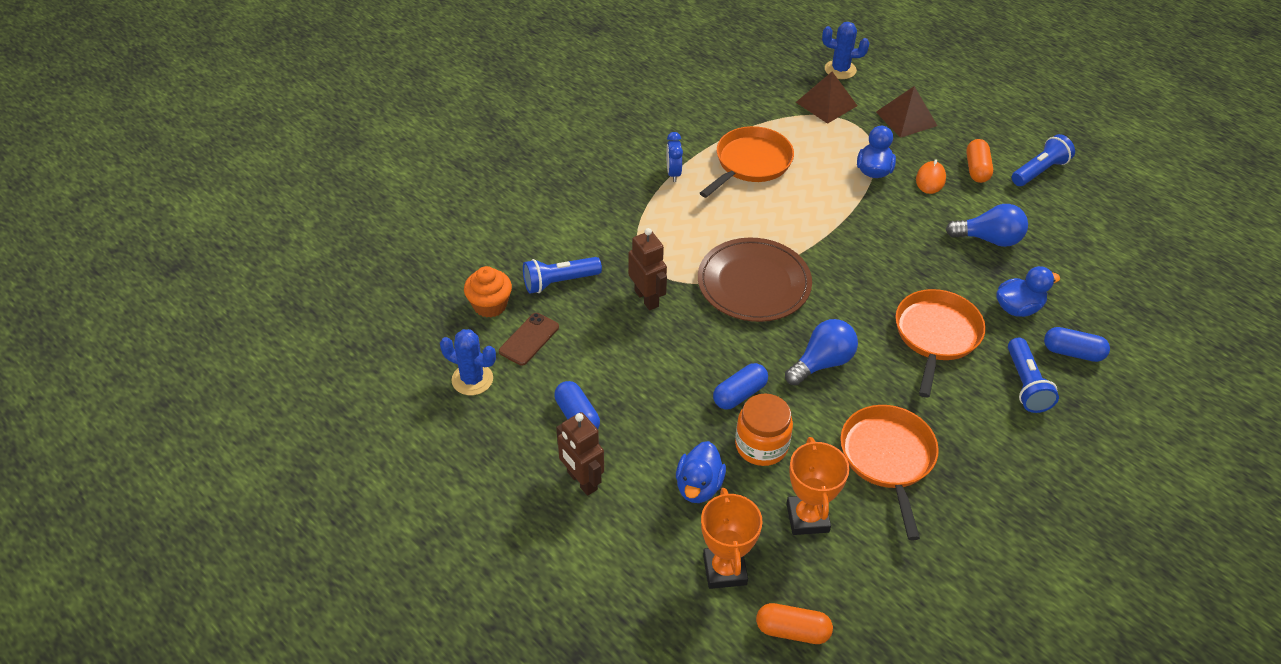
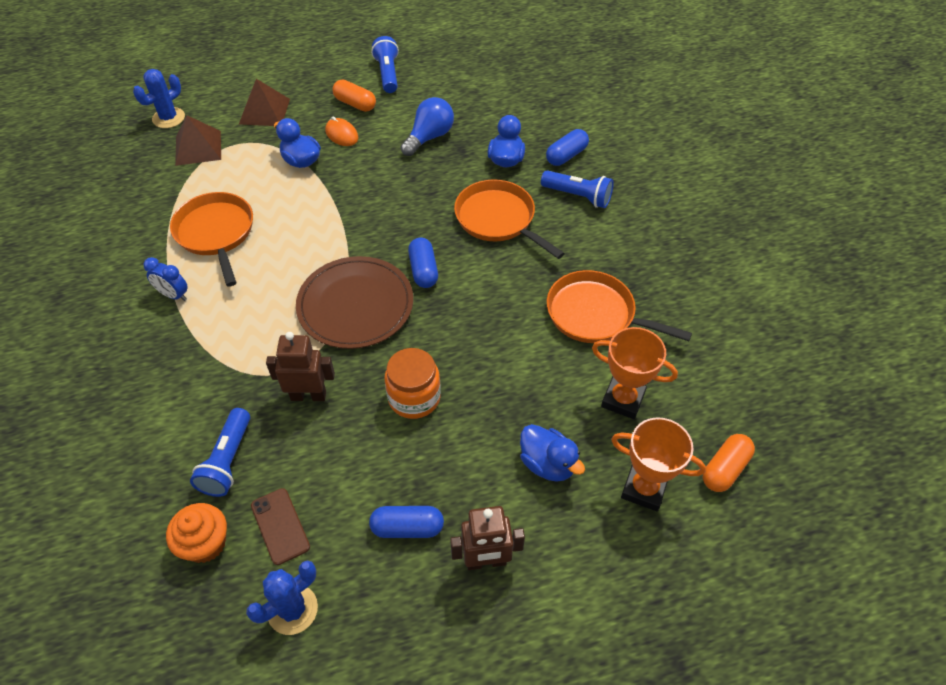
camera: 60 degrees left, 5 degrees up
(739, 394) = (469, 380): blue capsule -> blue capsule (423, 270)
(761, 445) = (532, 393): orange jar -> orange jar (414, 397)
(822, 363) = (475, 305): blue light bulb -> none

